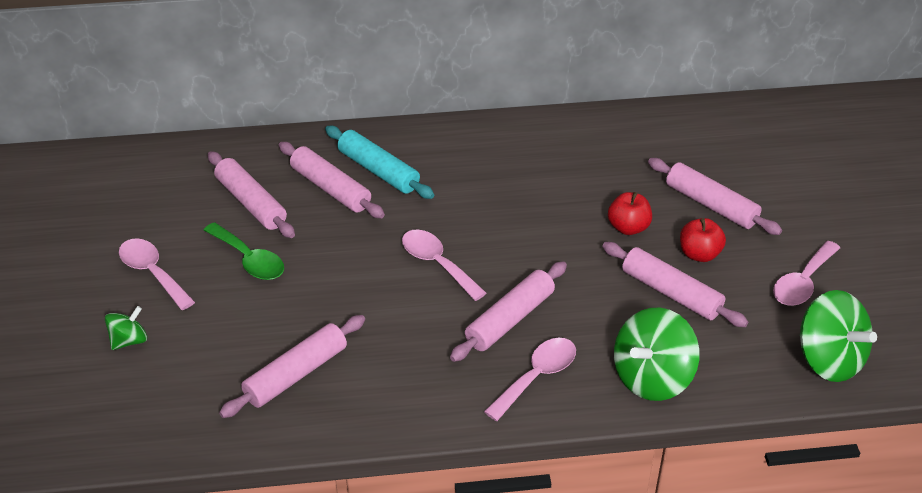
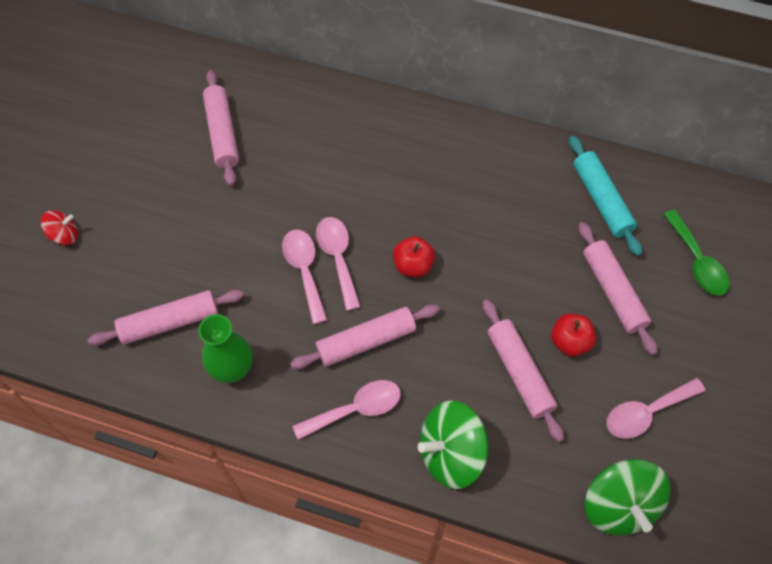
camera: 25 degrees right, 20 degrees up
(129, 340) = (64, 235): green spinning top -> red spinning top
(152, 273) = (113, 175): pink spoon -> pink spoon (304, 271)
(249, 260) = (192, 192): green spoon -> green spoon (697, 261)
(330, 188) = (293, 143): pink rolling pin -> none
(378, 171) = (342, 139): turquoise rolling pin -> turquoise rolling pin (601, 200)
(390, 389) = (232, 369): none -> green vase
(628, 227) = (523, 286): red apple -> red apple (413, 265)

